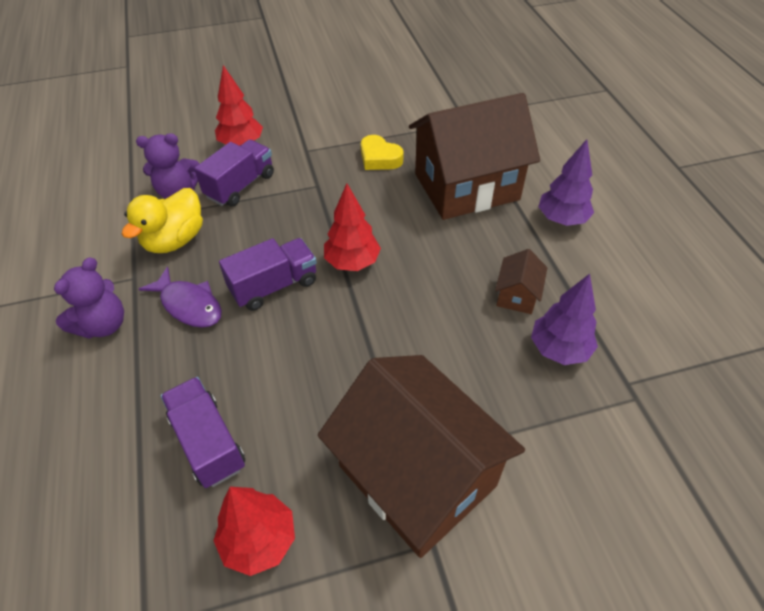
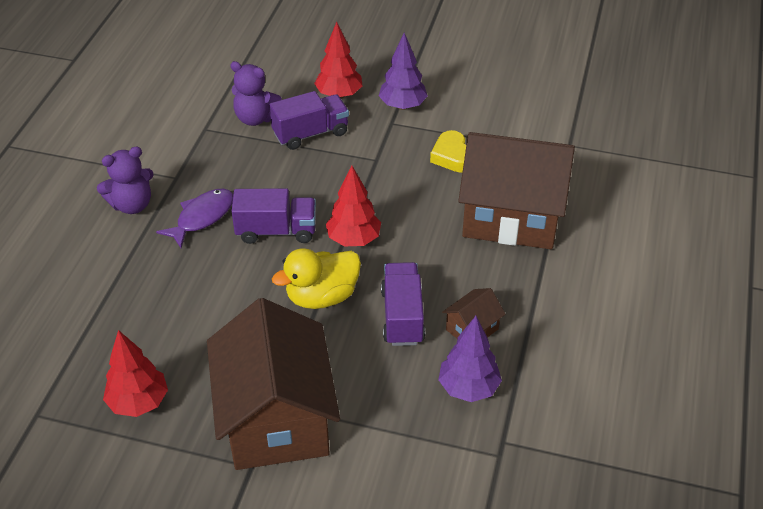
camera: 30 degrees right, 5 degrees down
(175, 240) = (226, 159): yellow duck -> yellow duck (322, 296)
(189, 305) = (202, 217): purple fish -> purple fish turned 120 degrees counterclockwise
(208, 442) = (149, 323): purple truck -> purple truck (402, 316)
(561, 219) = (575, 284): purple tree -> purple tree (402, 106)

